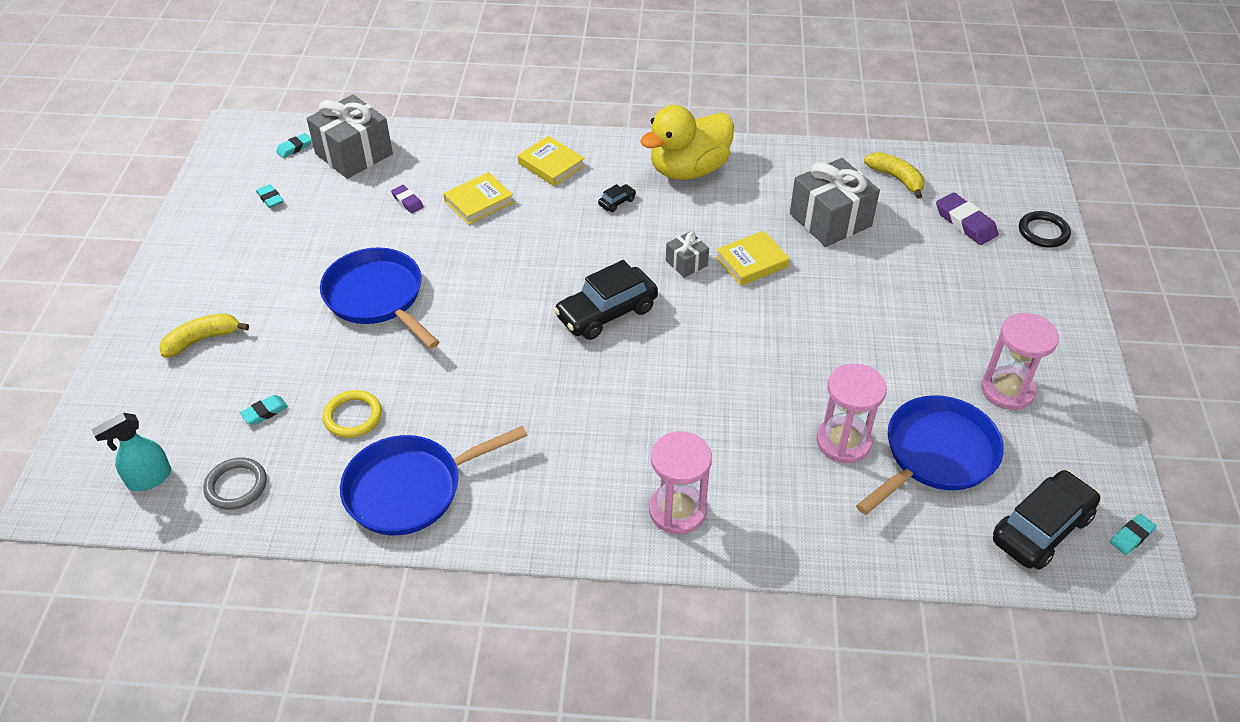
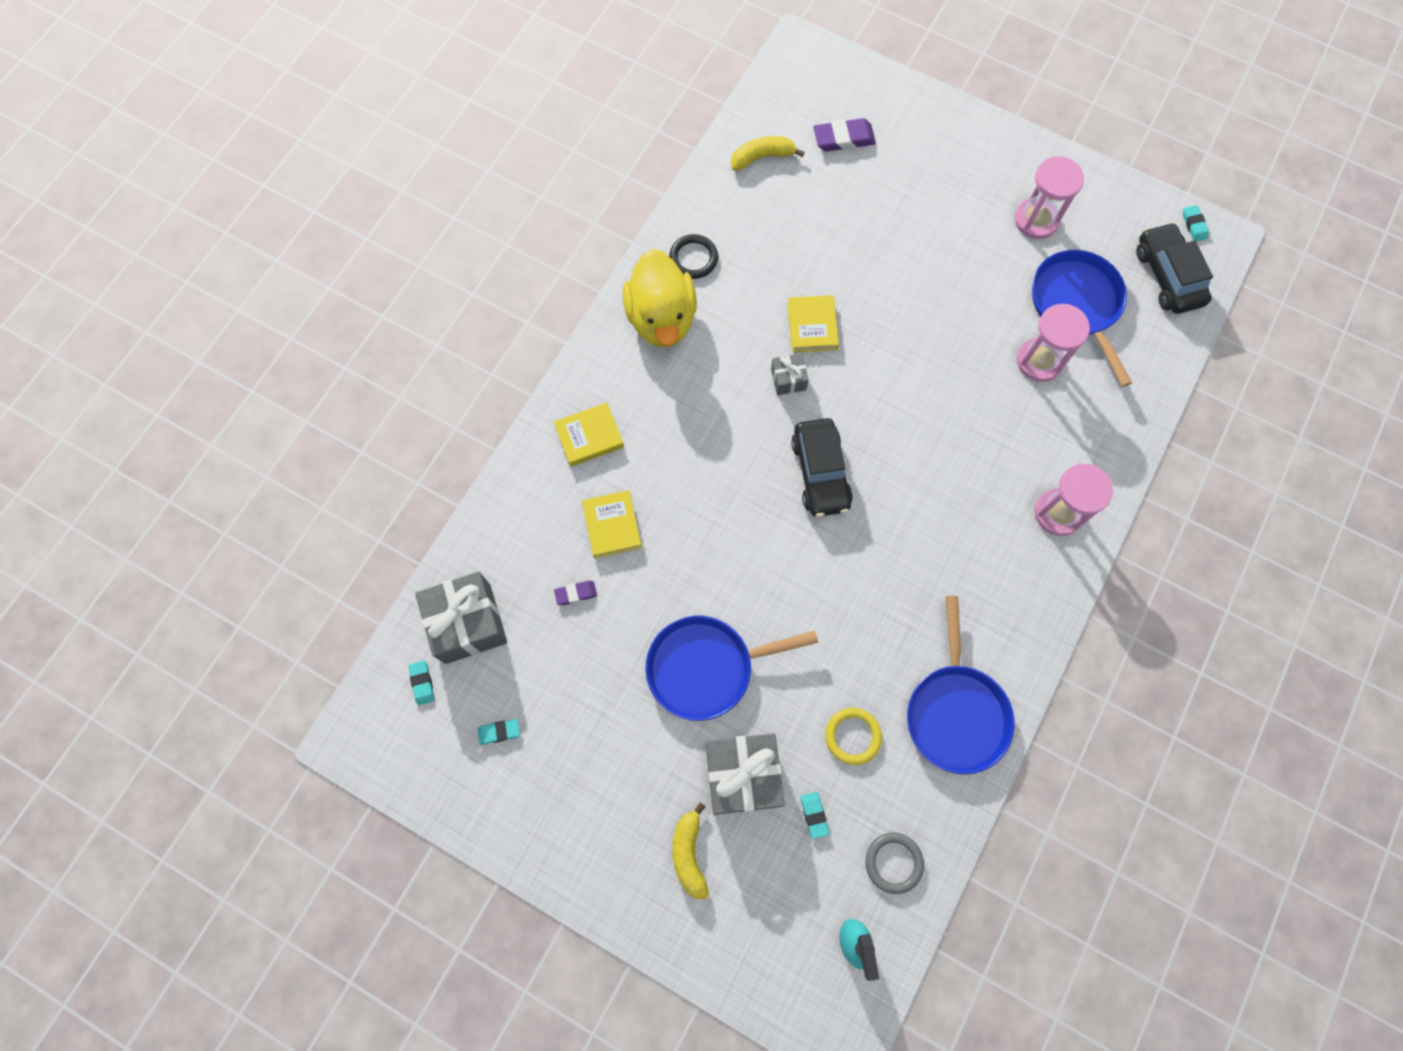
camera: 65 degrees left, 25 degrees up
(617, 202) = (676, 401): black car -> none
(830, 220) = (789, 237): grey gift -> grey gift (742, 776)
(1043, 232) = (882, 90): black ring -> black ring (693, 258)

